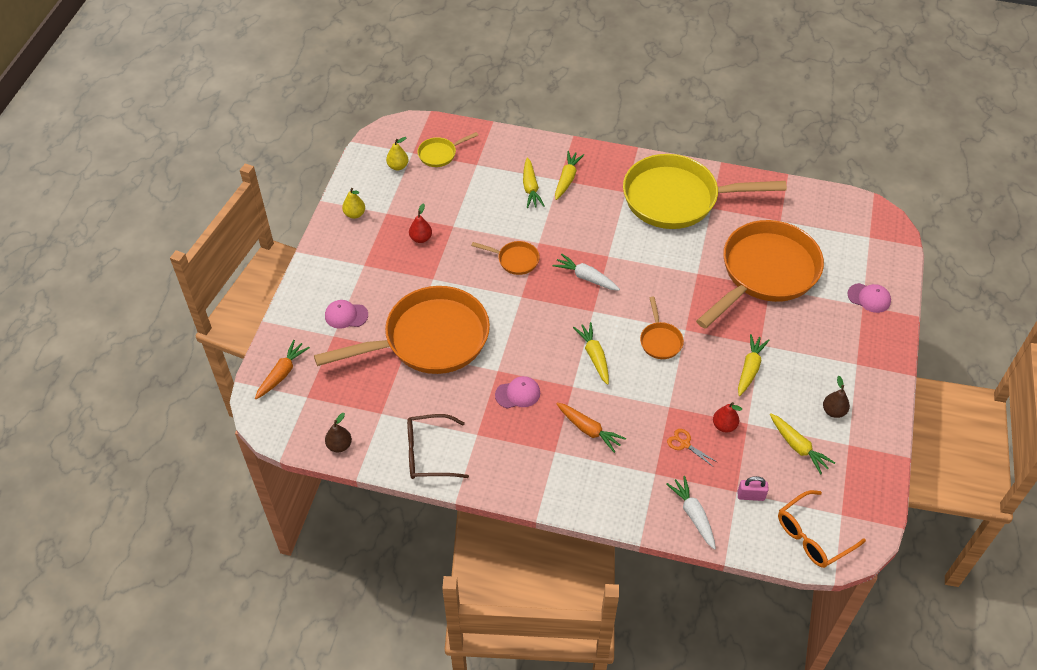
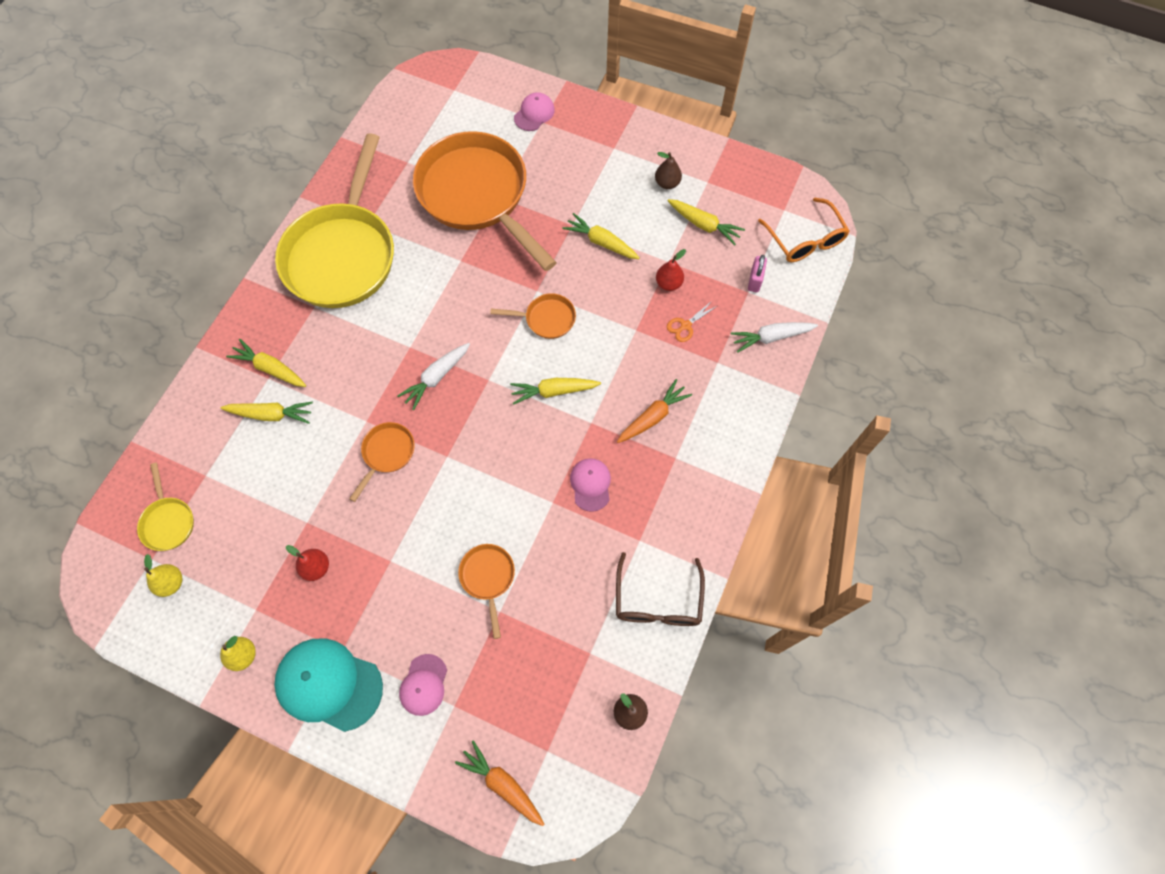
camera: 80 degrees left, 15 degrees up
(340, 263) = (329, 684): none -> turquoise cap
(429, 339) = (488, 578): orange pan -> orange pan, size x0.42
(798, 447) = (704, 225): yellow carrot -> yellow carrot turned 60 degrees clockwise

